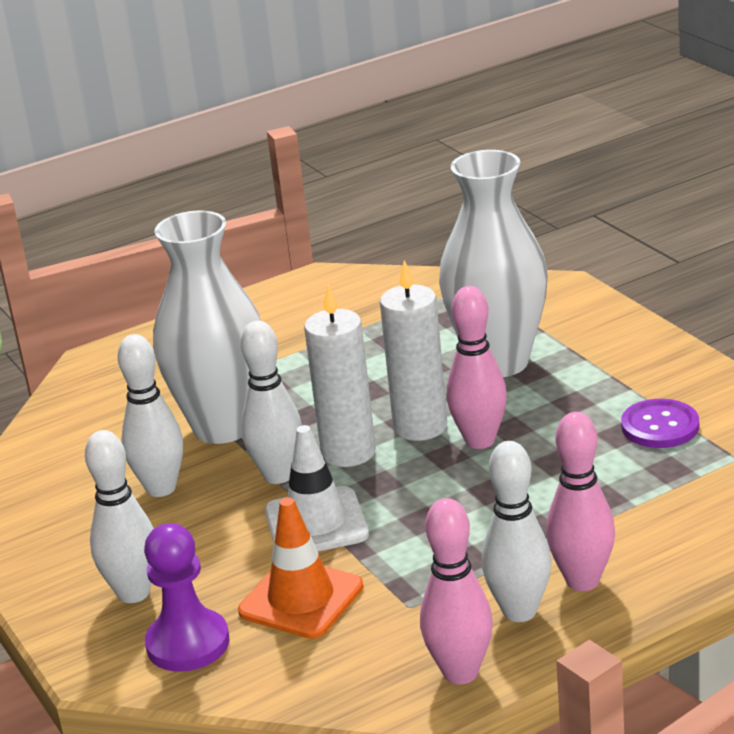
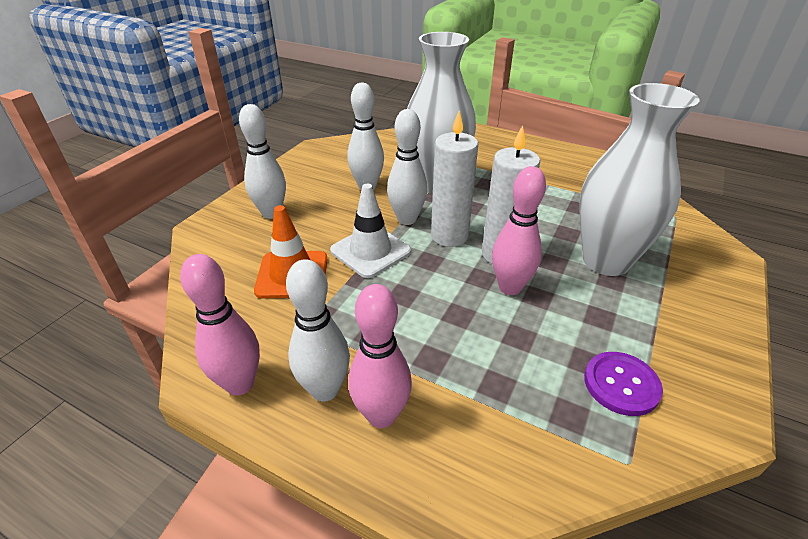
camera: 55 degrees right, 10 degrees up
(188, 643) = (233, 248): purple pawn -> none

